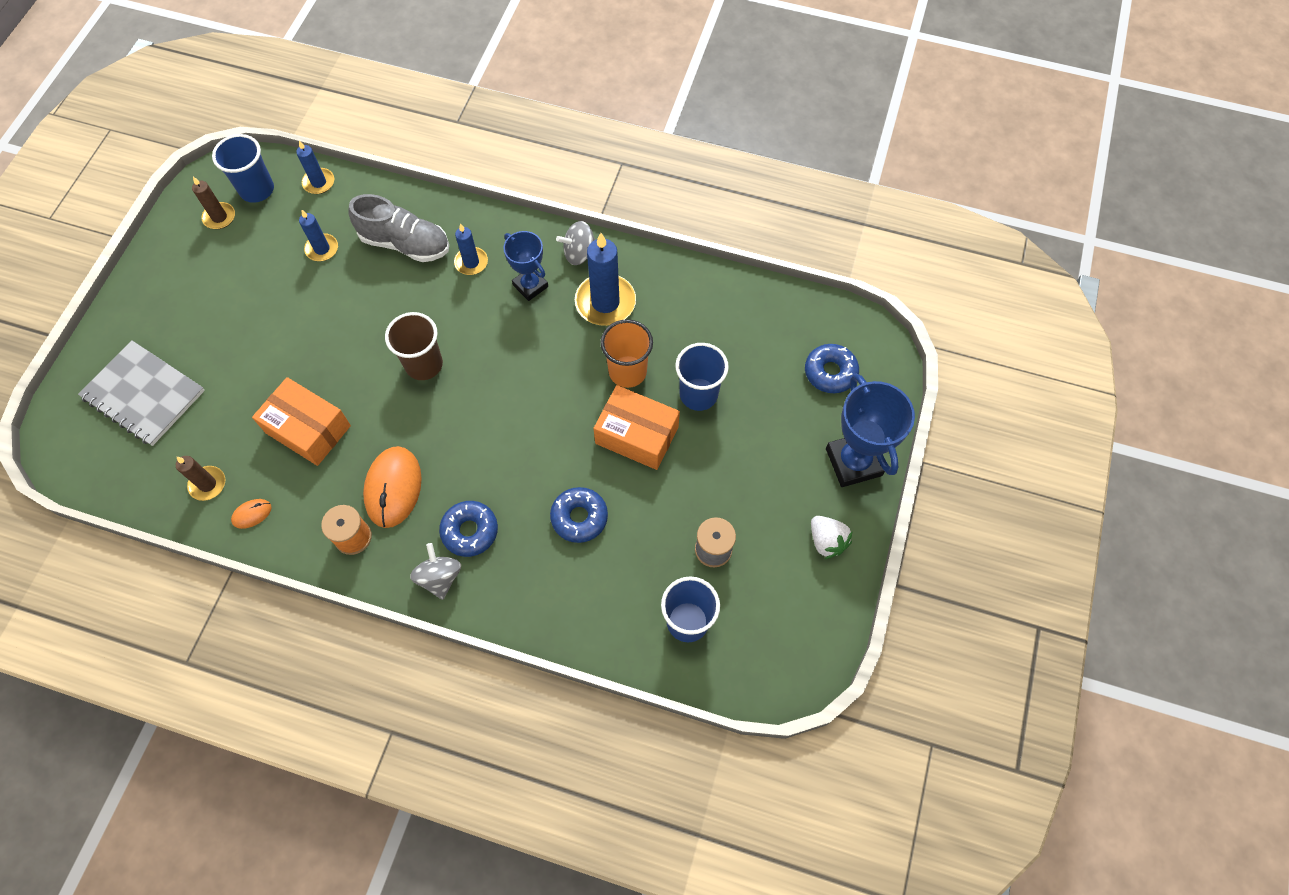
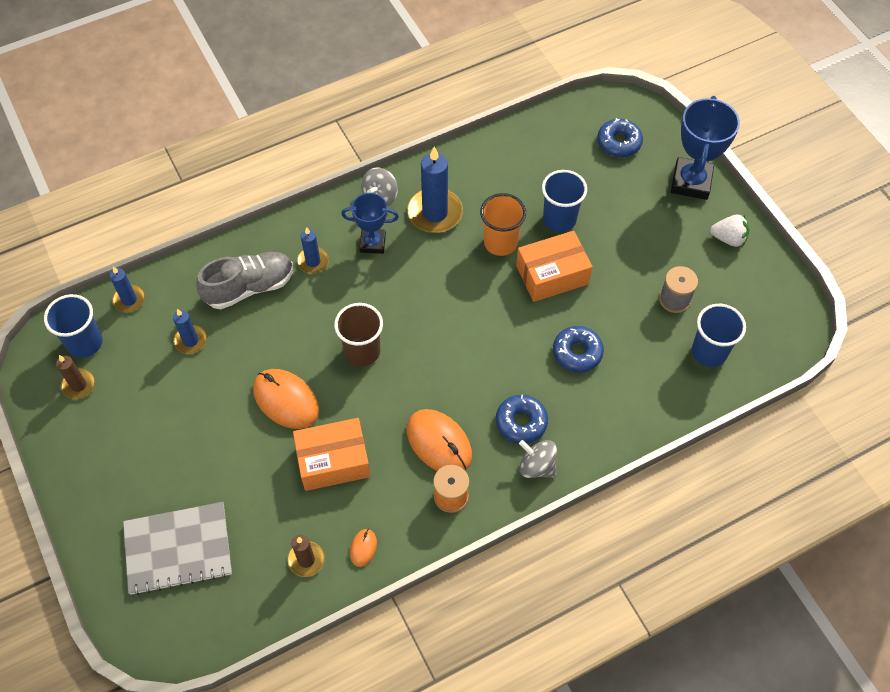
camera: 45 degrees left, 5 degrees down
(331, 352) = (286, 400): none -> orange mouse
(853, 462) = (691, 182): blue trophy -> blue trophy turned 75 degrees clockwise

